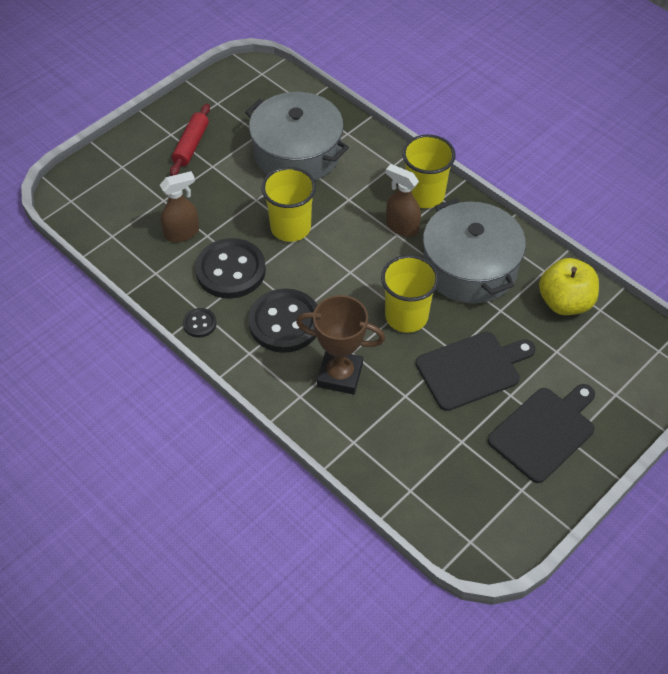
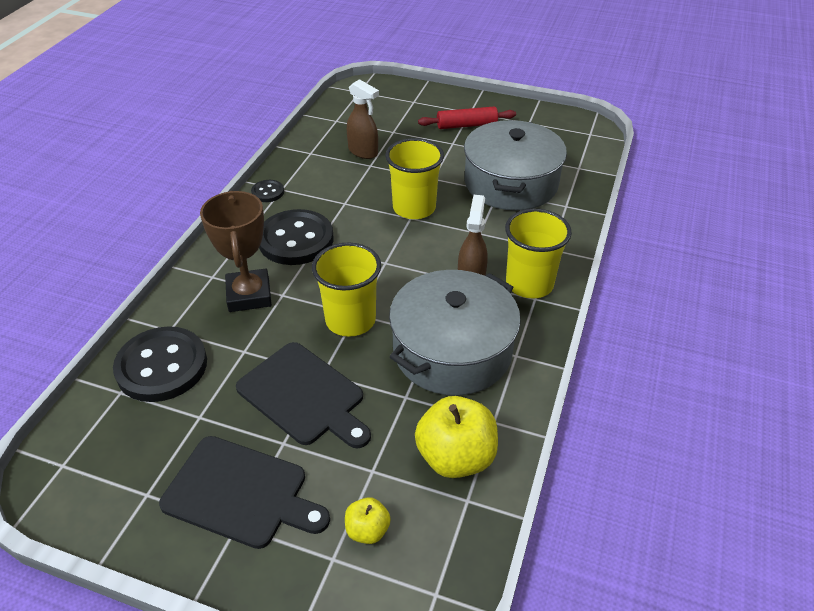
camera: 65 degrees right, 10 degrees down
(230, 270) = (338, 190): black button -> black button (162, 366)
(602, 369) = (367, 530): none -> yellow apple

